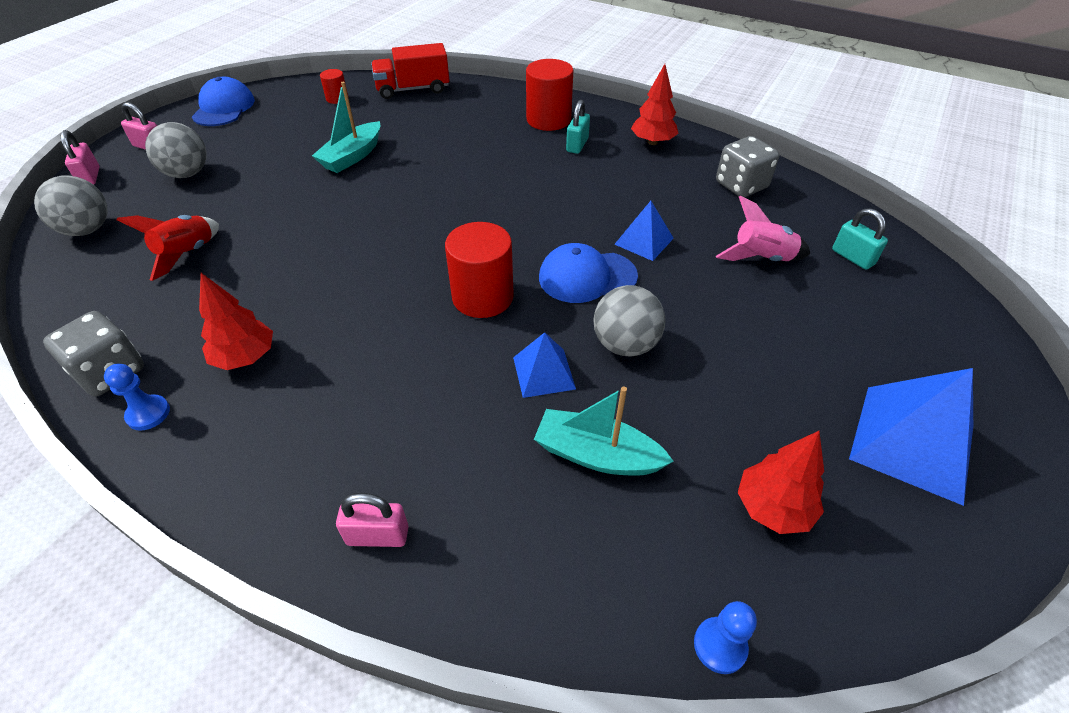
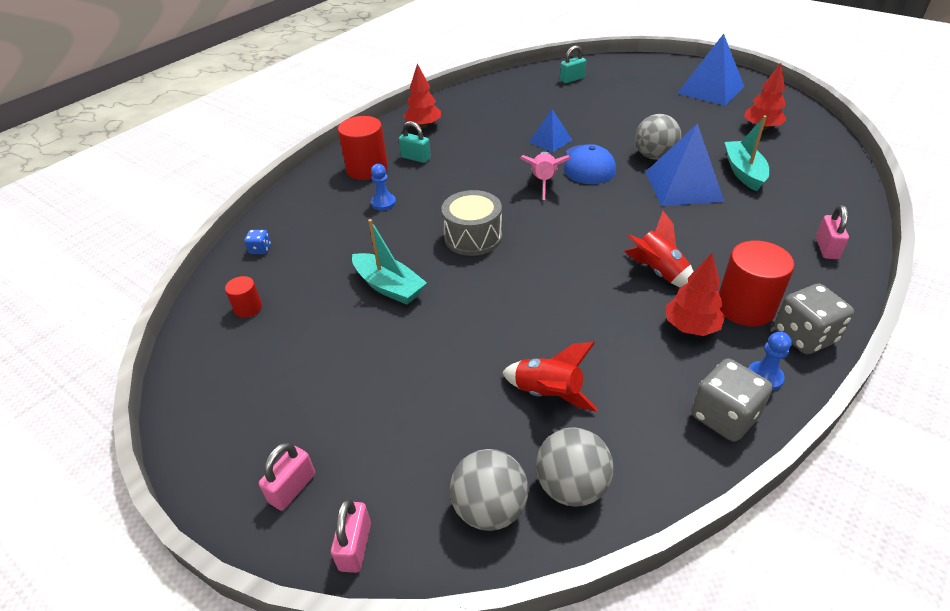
camera: 80 degrees left, 5 degrees down
(90, 177) = (355, 546): pink padlock -> pink padlock turned 75 degrees counterclockwise
(187, 173) = (381, 427): grey ball -> grey ball (571, 486)
(224, 108) = (213, 420): blue cap -> none
(346, 335) = (658, 272): none -> red rocket
(413, 89) = (260, 249): red truck -> blue dice
(425, 195) = (473, 237): none -> grey drum
(482, 297) = (611, 208): red cylinder -> red cylinder (745, 307)
(543, 373) = (683, 186): blue pyramid -> blue pyramid, size x1.77
(597, 455) = (743, 172): turquoise boat -> turquoise boat turned 150 degrees clockwise
(720, 646) = (840, 150): blue pawn -> blue pawn (383, 203)
(741, 185) = (491, 100): grey dice -> grey dice (804, 336)
(761, 259) = (572, 104): pink rocket -> pink rocket (543, 182)

